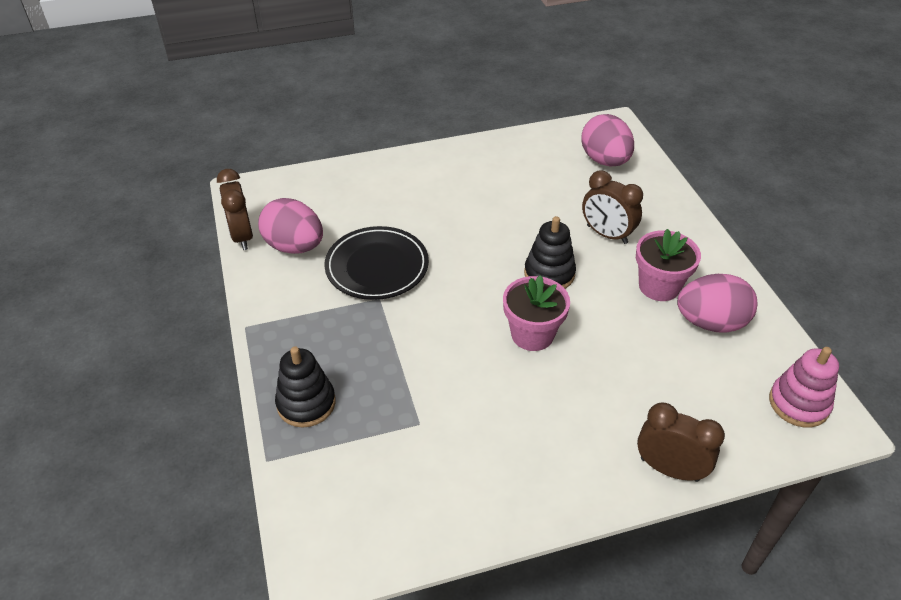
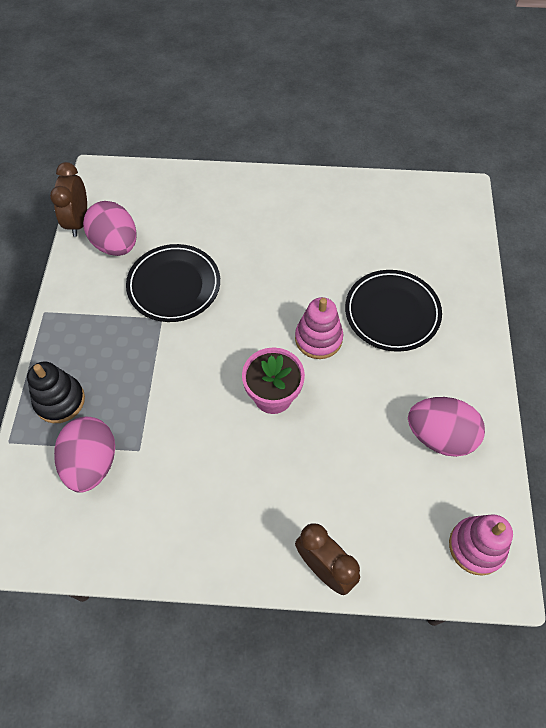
camera: 20 degrees right, 15 degrees up
(549, 274) = (318, 338): black stacking toy -> pink stacking toy
(605, 160) = (432, 230): pink egg -> pink egg (92, 463)
(607, 234) = (392, 313): brown clock -> black plate
(659, 286) = (412, 383): pink flower pot -> none

